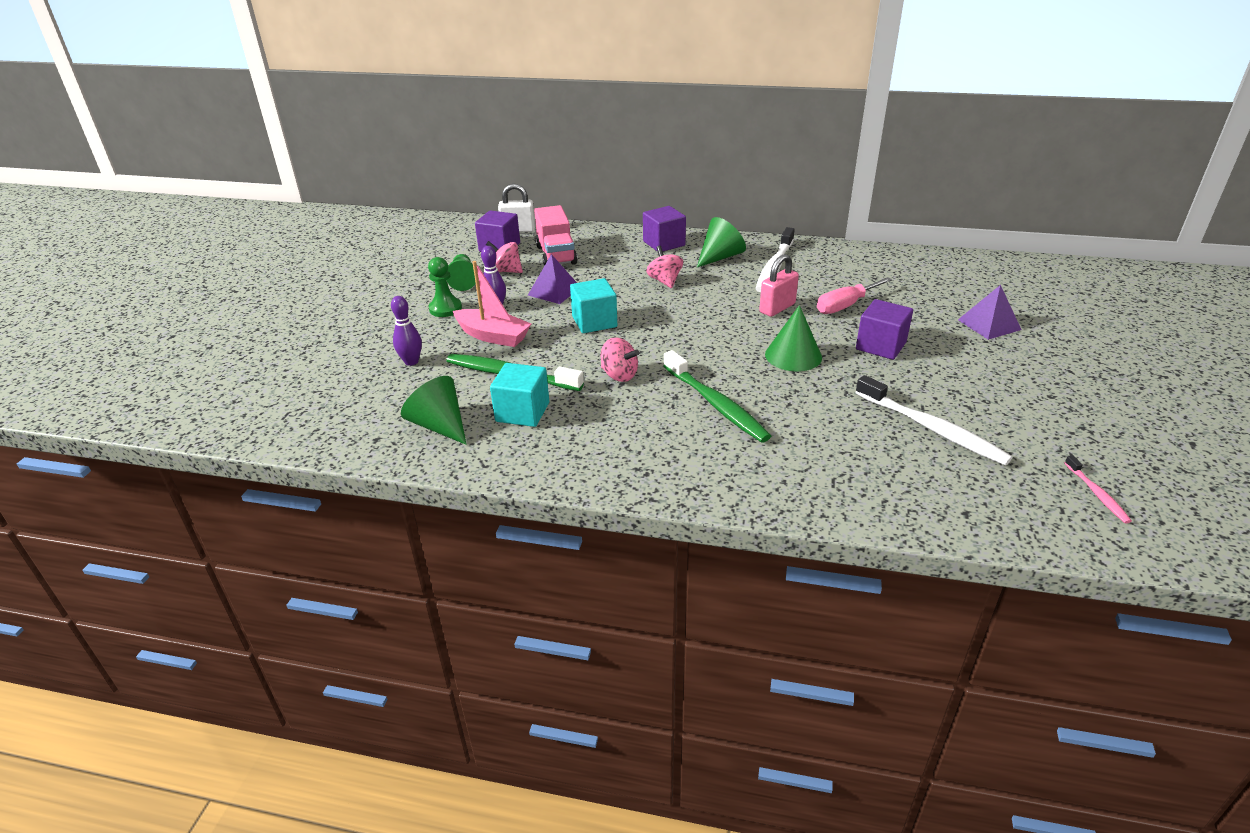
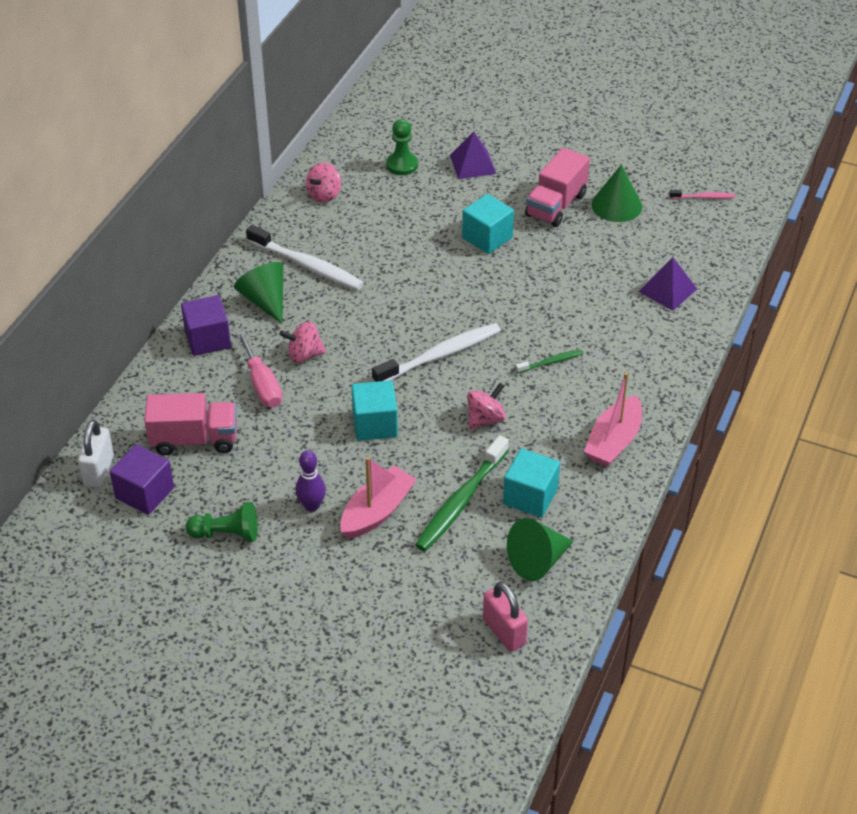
camera: 80 degrees left, 10 degrees up
(411, 362) = (410, 585): purple bowling pin -> none
(445, 309) = (296, 553): green pawn -> green pawn (402, 165)
(506, 271) = (219, 490): pink spinning top -> pink spinning top (324, 195)
(554, 291) = (291, 450): purple pyramid -> purple pyramid (667, 290)
(612, 458) = (613, 441): none -> pink boat
(716, 404) = (550, 362): green toothbrush -> green toothbrush, size x0.50
(777, 308) = (396, 284): pink padlock -> pink padlock (504, 632)
(793, 355) = (486, 295): green cone -> green cone (616, 205)
(845, 306) = (408, 238): pink screwdriver -> pink screwdriver (262, 384)
(880, 346) = (487, 238): purple cube -> turquoise cube
(932, 428) = (614, 247): white toothbrush -> white toothbrush (440, 355)
(970, 381) = (556, 205): none -> pink truck

